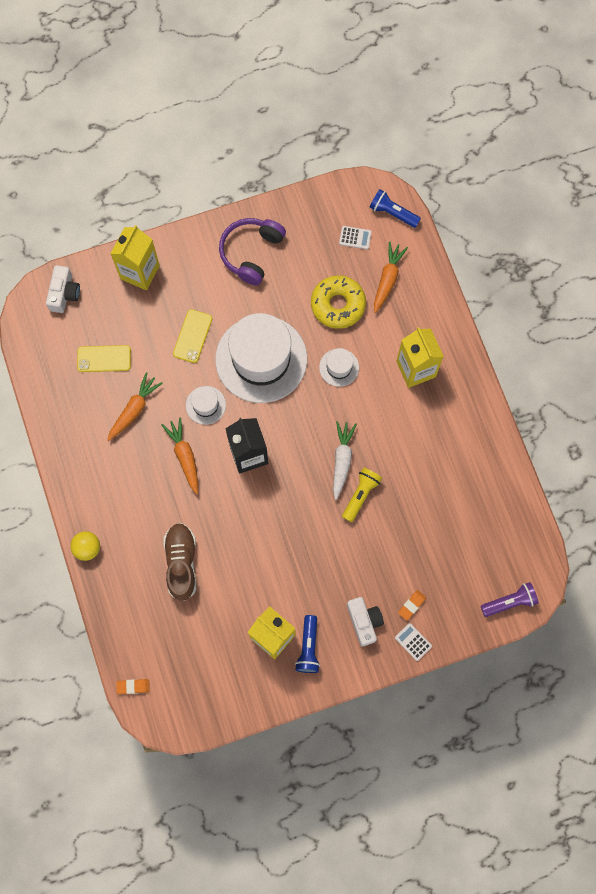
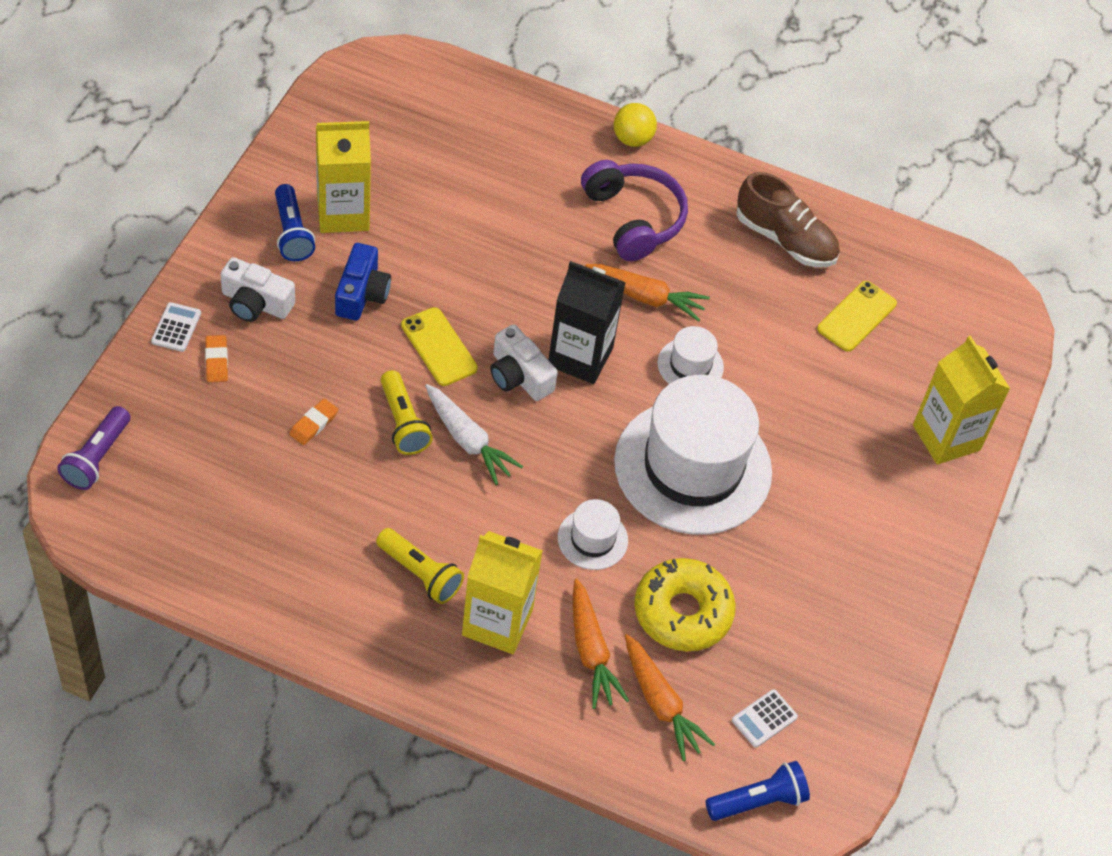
camera: 125 degrees right, 20 degrees down
(64, 293) = (988, 343): white camera -> white camera (519, 376)
(133, 686) = (436, 68): orange eraser -> orange eraser (313, 424)
(134, 409) = (758, 296): orange carrot -> orange carrot (591, 651)
(181, 563) = (521, 201): brown shoe -> brown shoe (785, 239)
(192, 336) = (798, 422): yellow phone -> yellow phone (439, 347)
(251, 253) = (859, 577): purple headphones -> purple headphones (633, 219)
(308, 647) = (292, 233): blue flashlight -> blue flashlight turned 150 degrees counterclockwise
(310, 580) = (362, 294): none -> blue camera
(413, 642) = (176, 327): white calculator -> white calculator turned 75 degrees counterclockwise
(425, 418) = (420, 573): none -> yellow flashlight

